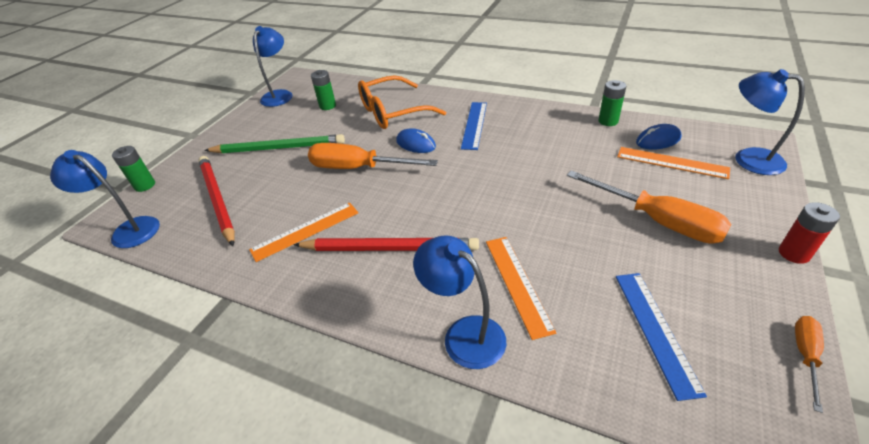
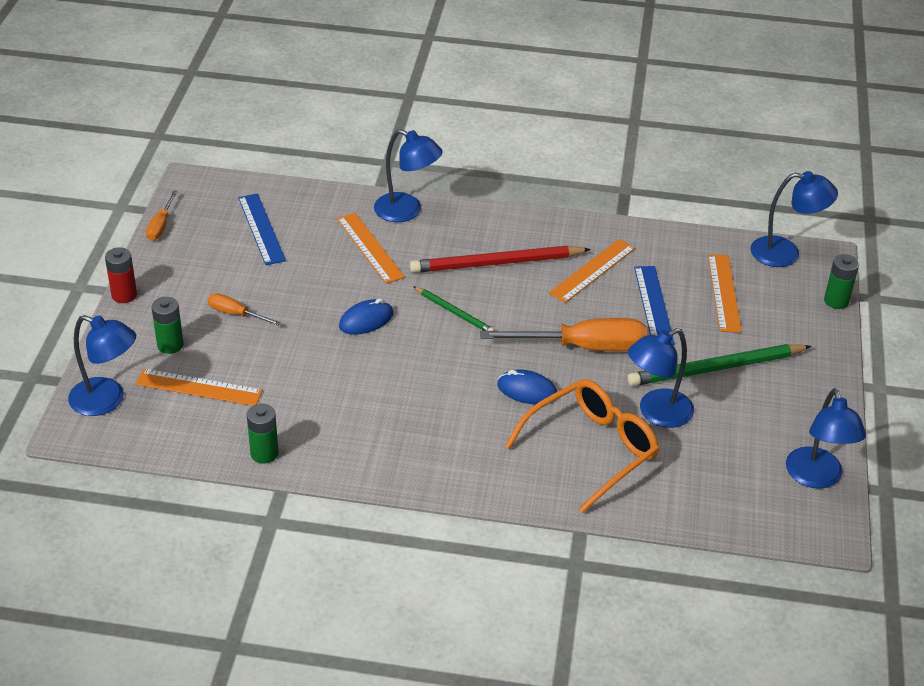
camera: 160 degrees right, 0 degrees up
(217, 200) = (724, 293): red pencil -> orange ruler
(327, 106) = (708, 456): green battery -> green battery (170, 345)
(339, 127) = (656, 413): none -> blue lamp
(448, 203) = (454, 312): none -> green pencil
(474, 125) = (455, 432): blue ruler -> blue ruler (653, 305)
(657, 221) = (236, 314): orange screwdriver -> orange screwdriver, size x0.50
(658, 140) = (205, 422): blue mouse -> blue mouse (366, 320)

